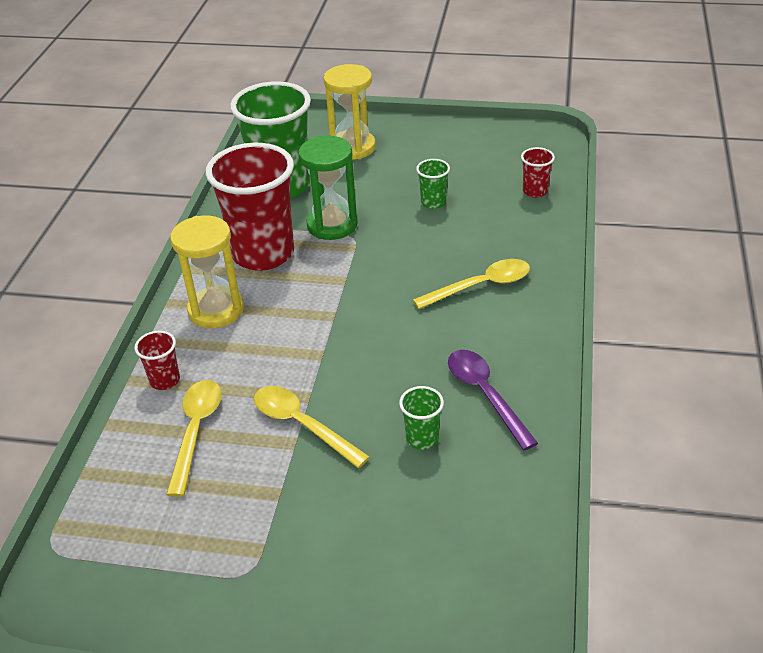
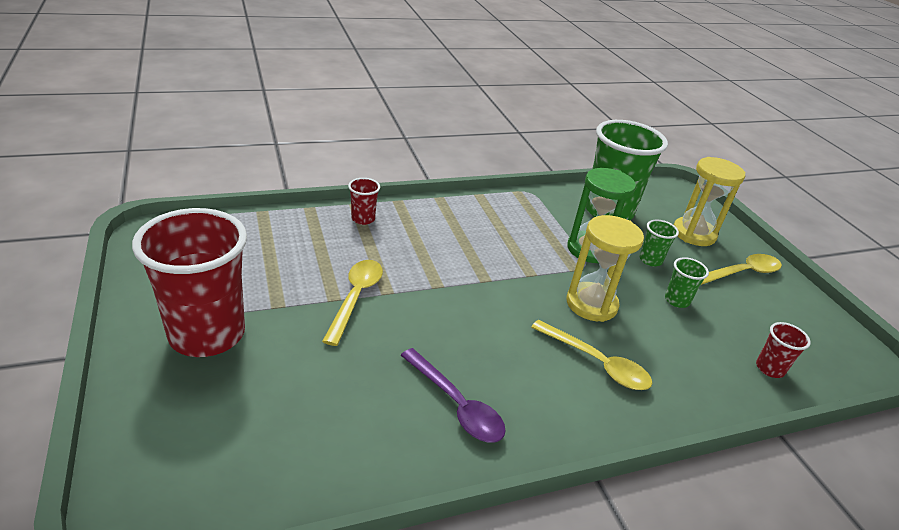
camera: 55 degrees right, 5 degrees down
(196, 431) = (322, 247): yellow spoon -> yellow spoon (742, 273)
(216, 310) = (447, 220): yellow hourglass -> yellow hourglass (591, 304)
(263, 254) = (525, 224): red cup -> red cup (207, 334)
(422, 438) = (377, 375): green cup -> green cup (650, 260)
(485, 394) = (456, 405): purple spoon -> purple spoon turned 105 degrees clockwise

